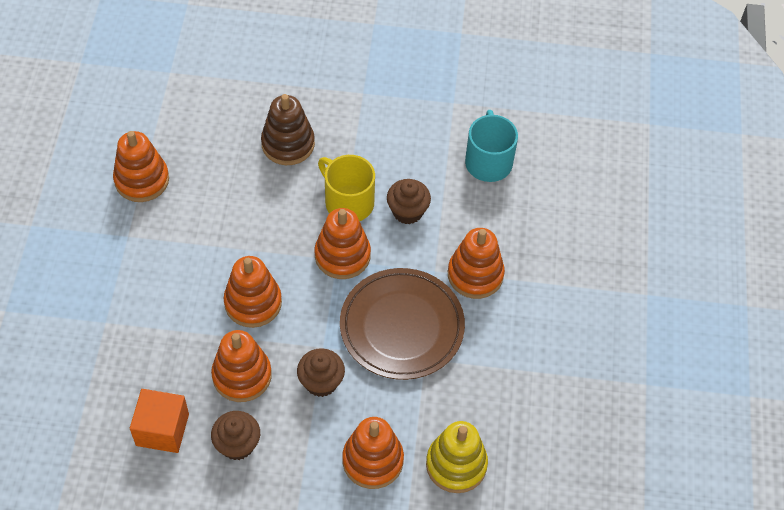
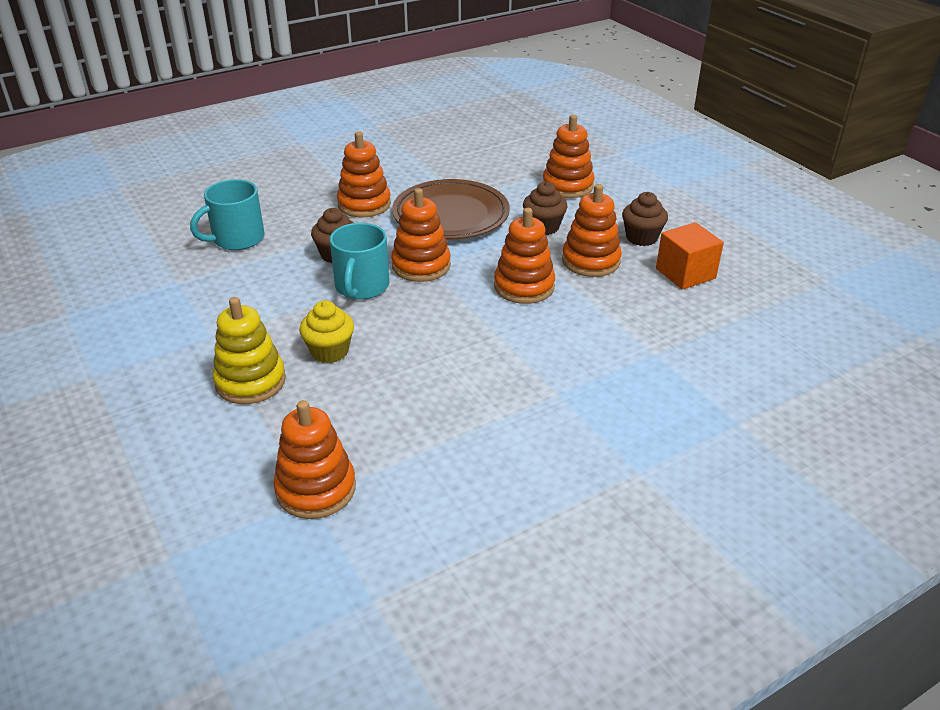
camera: 125 degrees left, 20 degrees down
(142, 180) = (485, 424): orange stacking toy -> orange stacking toy (316, 489)
(288, 144) = (329, 351): brown stacking toy -> yellow cupcake
(348, 202) = (361, 287): yellow mug -> turquoise mug
(456, 464) = (524, 159): yellow stacking toy -> yellow stacking toy (250, 381)

